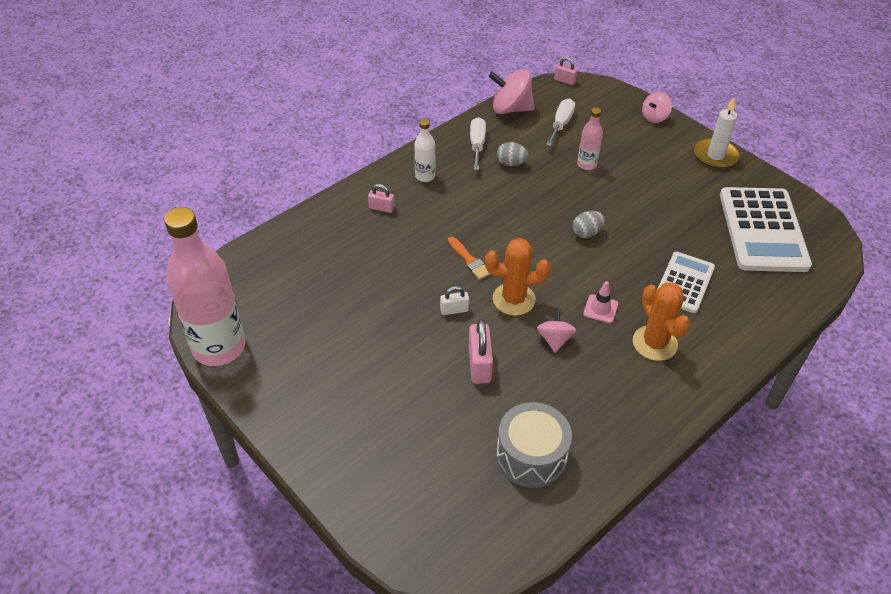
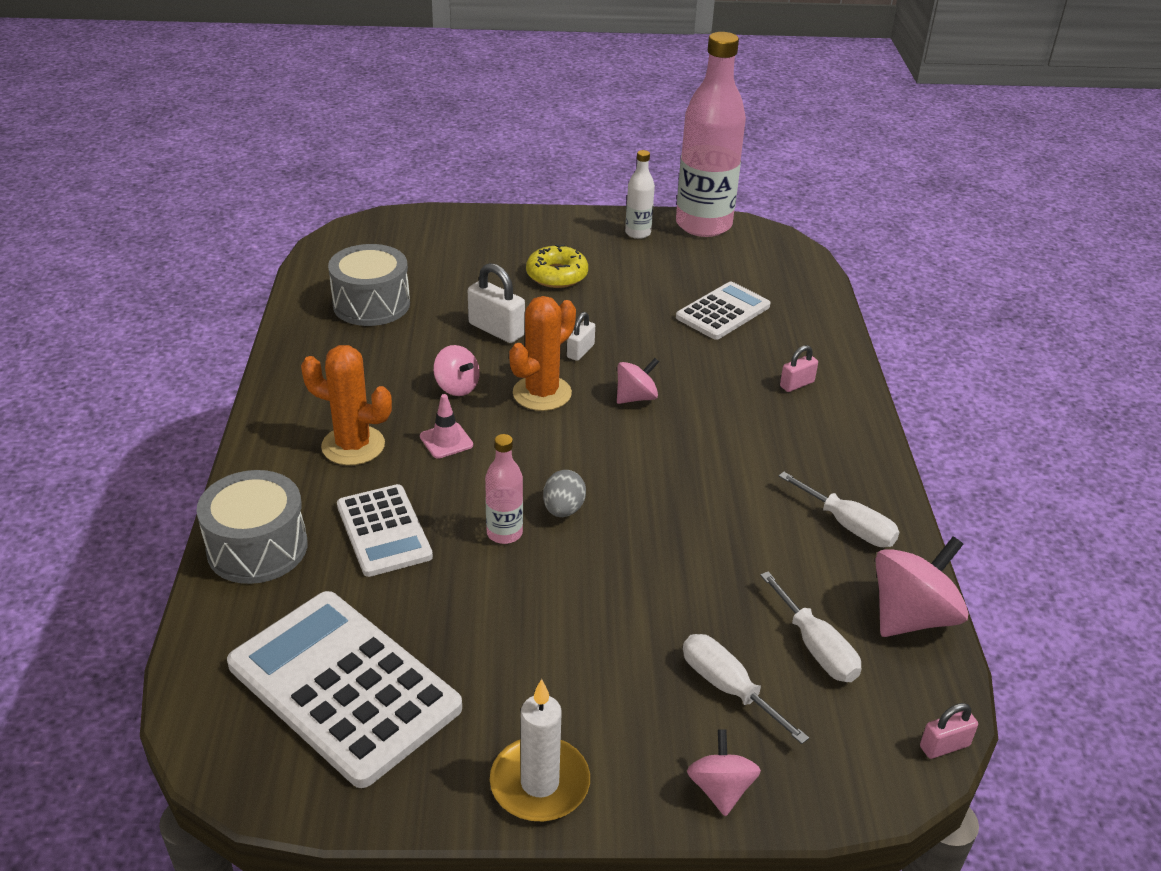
camera: 130 degrees right, 10 degrees down
(336, 273) = (723, 312): none -> white calculator
(379, 381) = (557, 275): none -> yellow donut
(425, 176) = (824, 444): white bottle -> white bottle (638, 233)
(469, 260) = (636, 397): orange brush -> pink spinning top
(479, 364) = (496, 330): pink padlock -> white padlock
(511, 163) = (772, 532): grey egg -> none
(586, 164) = (690, 605): pink bottle -> pink bottle (504, 533)
(611, 135) = (727, 687): none -> white screwdriver
(756, 318) = (257, 548): none -> grey drum

